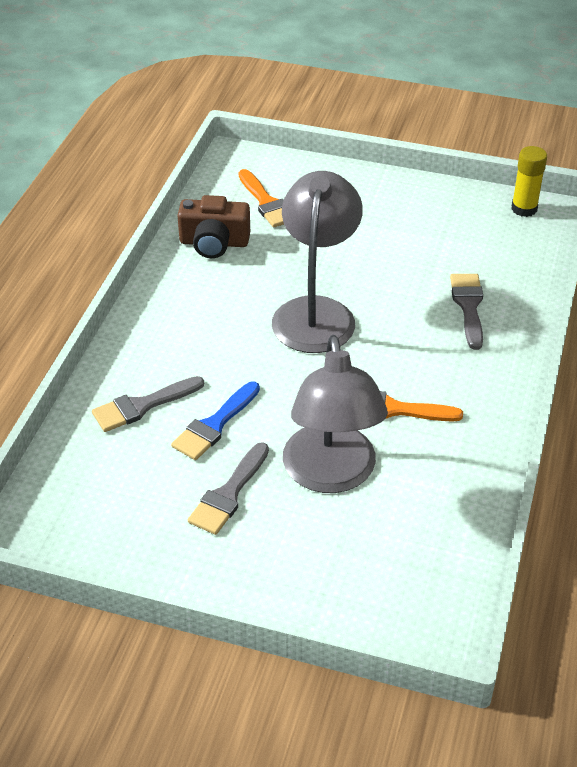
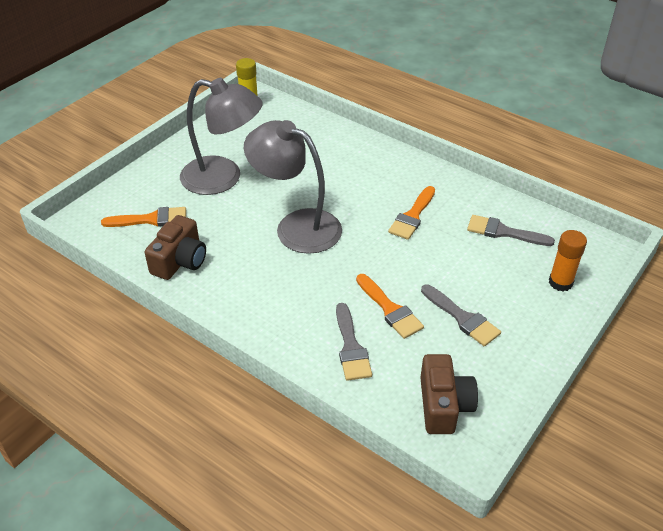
camera: 70 degrees left, 0 degrees up
(85, 502) = (444, 405): none -> brown camera
(214, 425) = (390, 309): blue brush -> orange brush
(331, 475) = (462, 261): grey lamp -> grey lamp (223, 178)
(341, 586) = (560, 282): none -> orange glue stick
(468, 306) = (331, 156): grey brush -> grey brush (503, 232)

